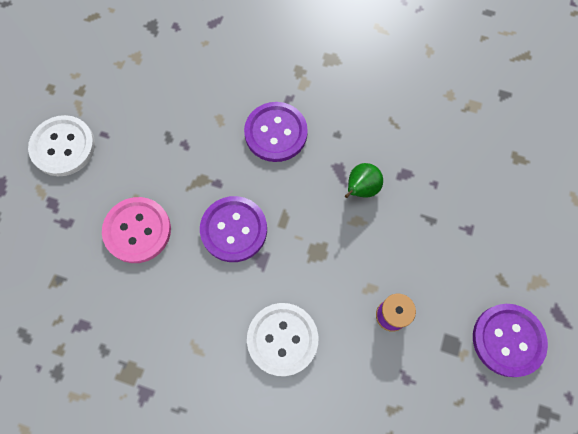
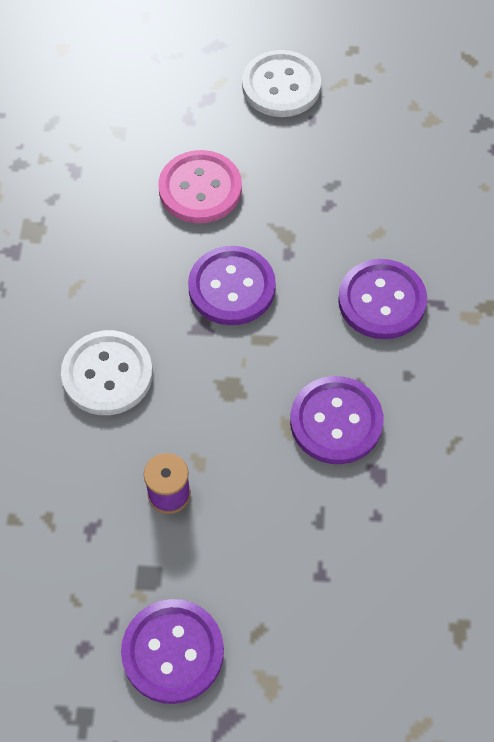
camera: 75 degrees right, 10 degrees down
(361, 189) = (336, 421): green pear -> purple button

